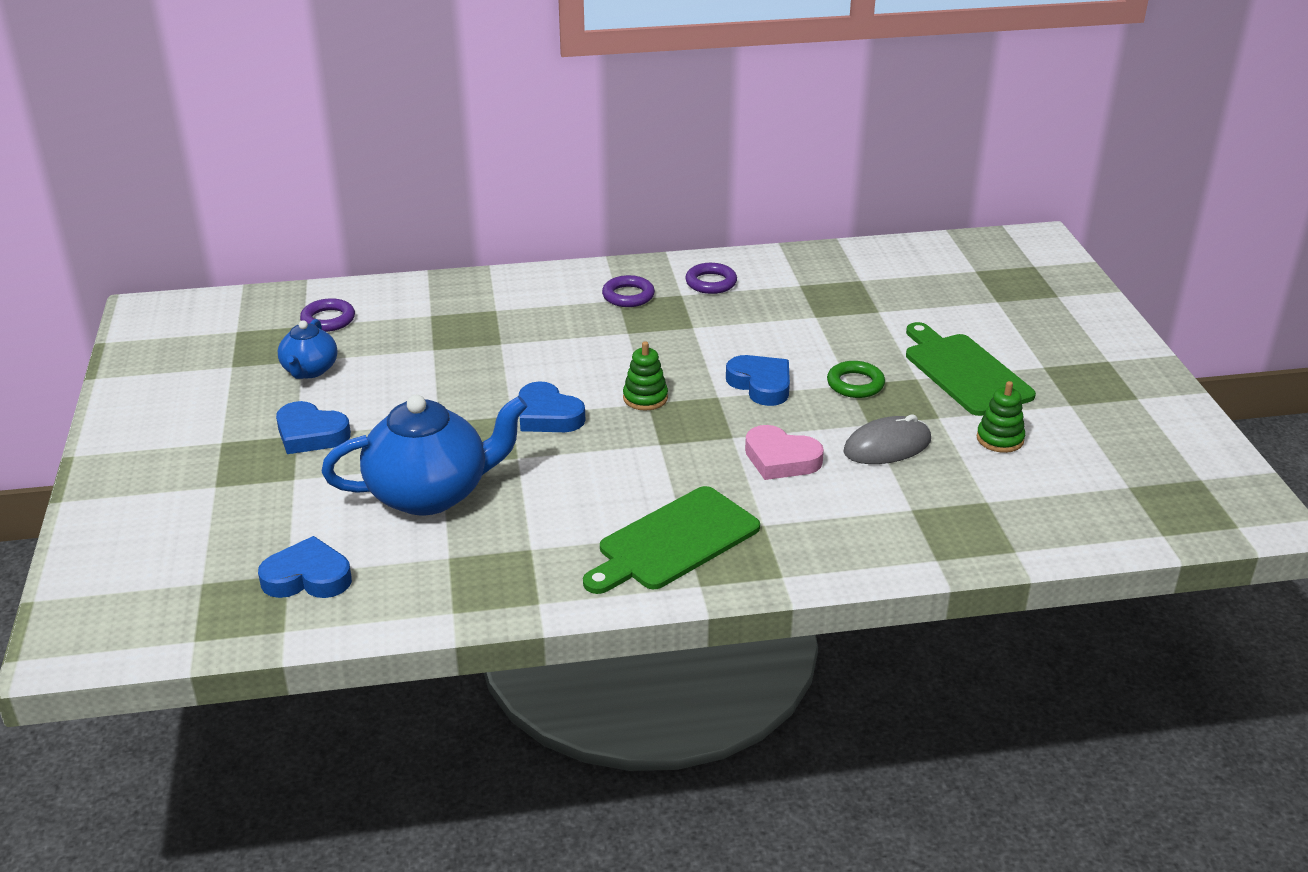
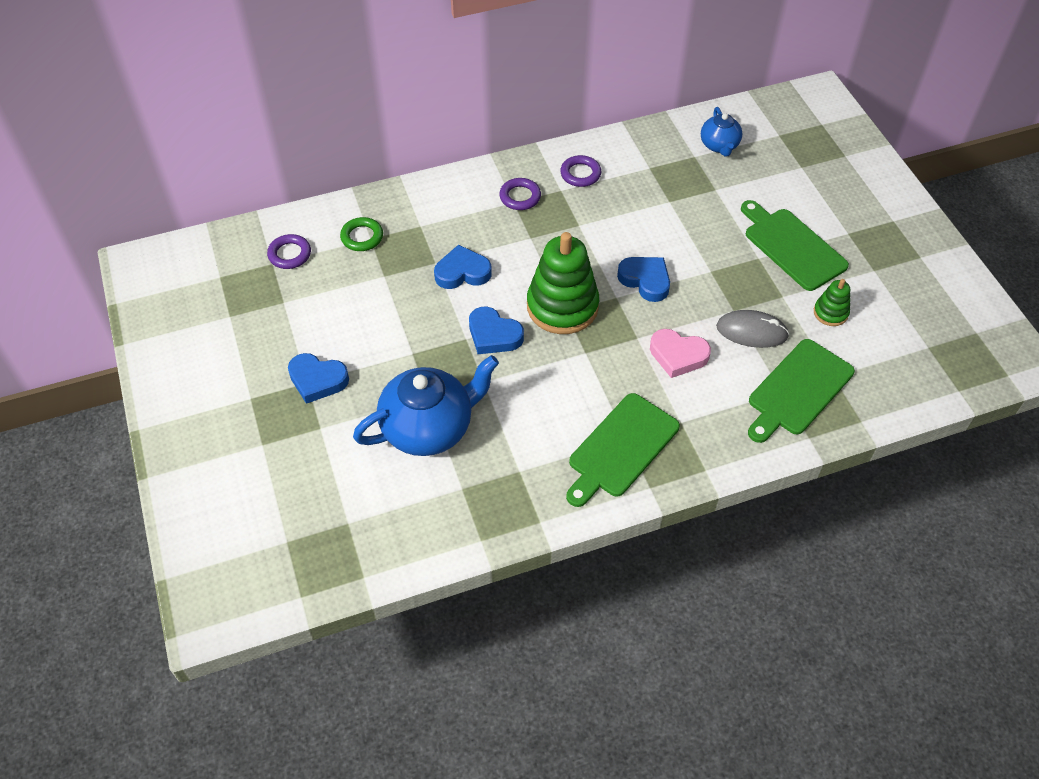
camera: 10 degrees left, 20 degrees up
(307, 577) = (364, 524): blue heart -> blue heart (462, 272)
(310, 370) = (294, 312): blue teapot -> blue teapot (719, 146)
(645, 398) = (562, 306): green stacking toy -> green stacking toy, size x2.09
(855, 384) = (715, 270): green ring -> green ring (362, 237)
(887, 446) = (751, 331): grey mouse -> grey mouse turned 45 degrees clockwise
(934, 510) = (798, 390): none -> green cutting board

